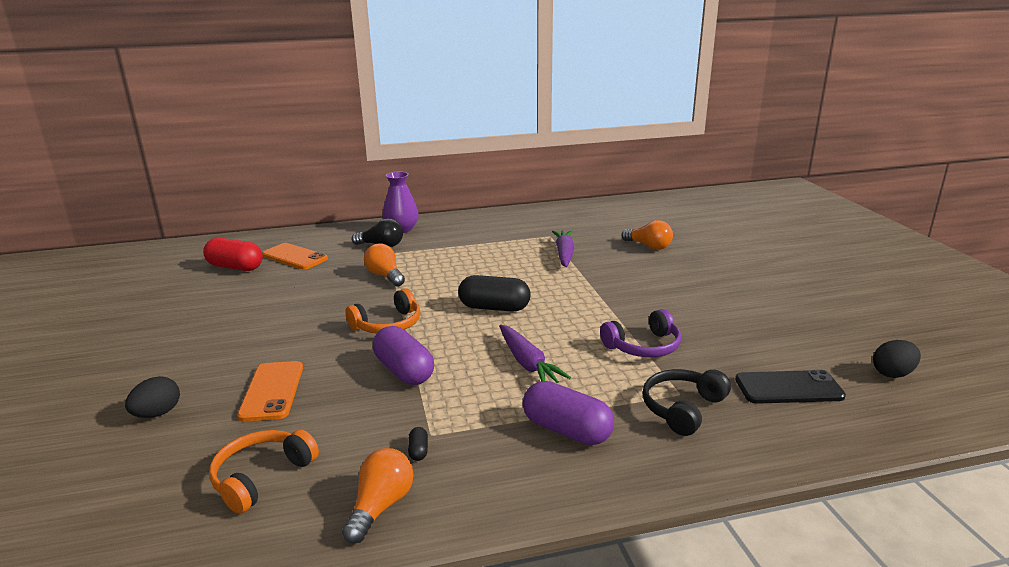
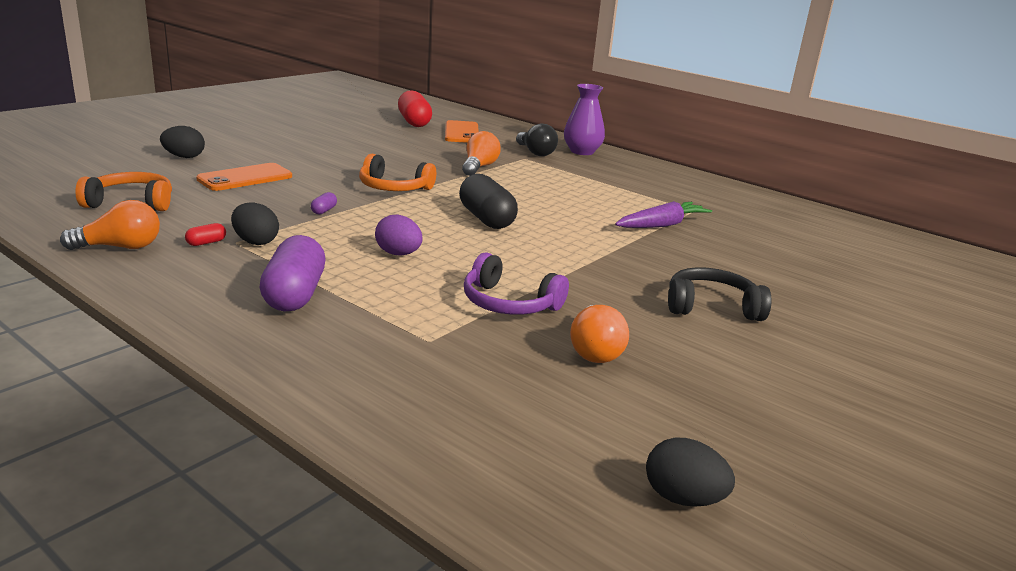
camera: 50 degrees right, 0 degrees up
(404, 371) = (324, 210): purple capsule -> purple capsule, size x0.41
(418, 451) = (206, 243): black capsule -> red capsule
(441, 423) = (255, 242): none -> black egg
(527, 363) = (398, 254): purple carrot -> purple egg
(649, 246) = (773, 264): orange light bulb -> orange light bulb (595, 350)
(682, 408) = (398, 346): black headphones -> black headphones (711, 307)
(788, 388) = (527, 410): black phone -> none

